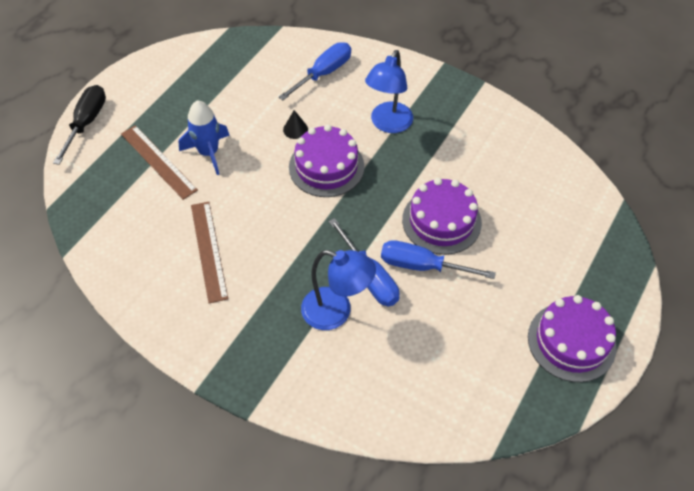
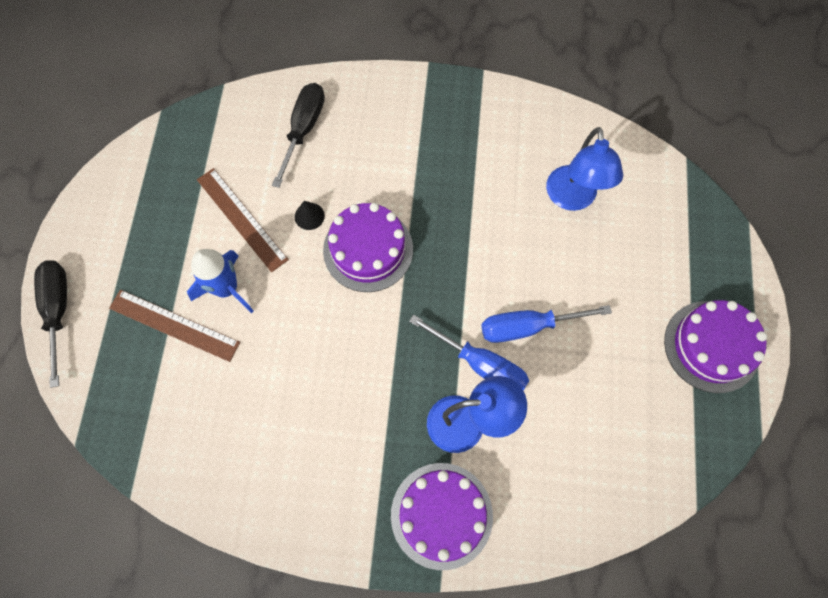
camera: 25 degrees left, 15 degrees up
(208, 250) = (293, 412): brown ruler -> brown ruler (241, 219)
(323, 73) = (303, 130): blue screwdriver -> black screwdriver
(388, 124) = (407, 167): blue lamp -> blue lamp (572, 198)
(441, 221) = (521, 264): purple cake -> purple cake (441, 515)

